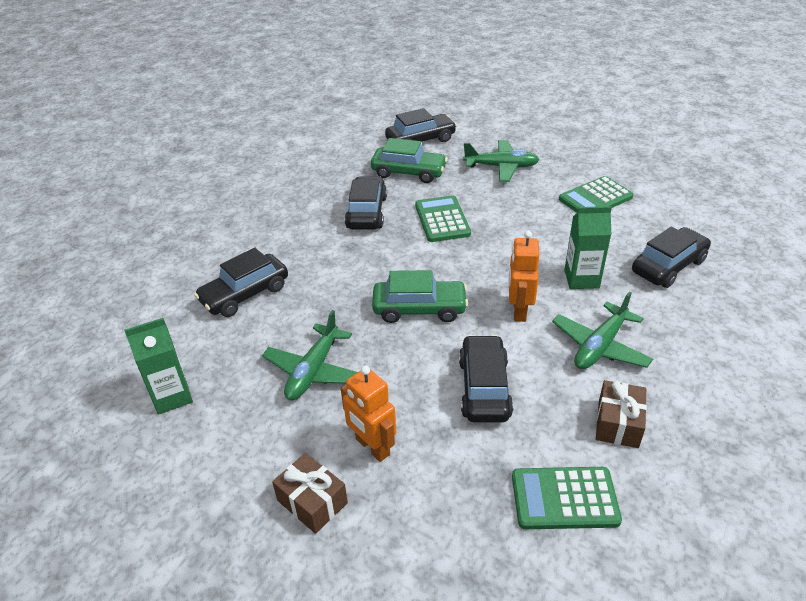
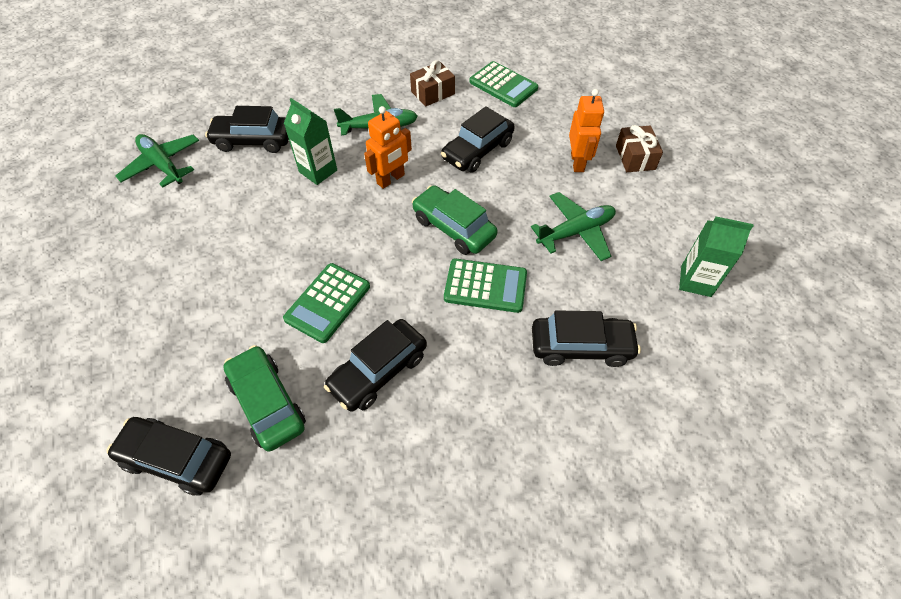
camera: 140 degrees left, 15 degrees up
(501, 167) = (181, 330): green plane -> green plane (163, 165)
(595, 198) = (185, 226): green calculator -> green calculator (485, 286)

